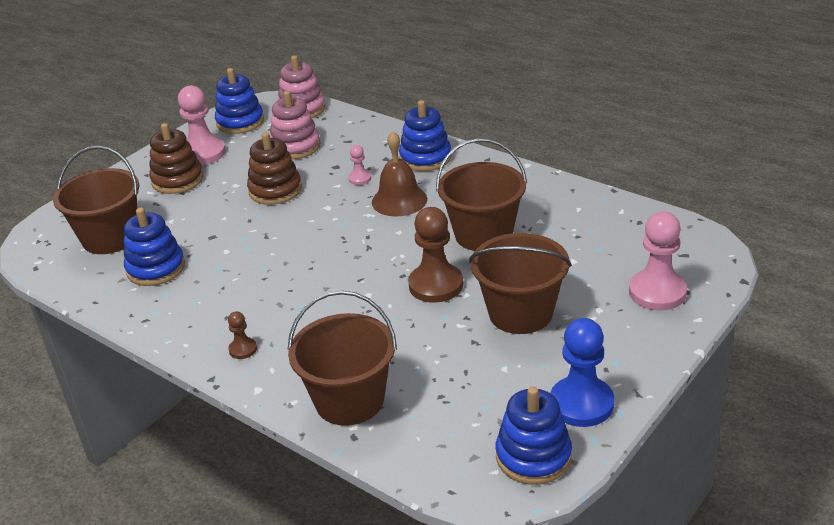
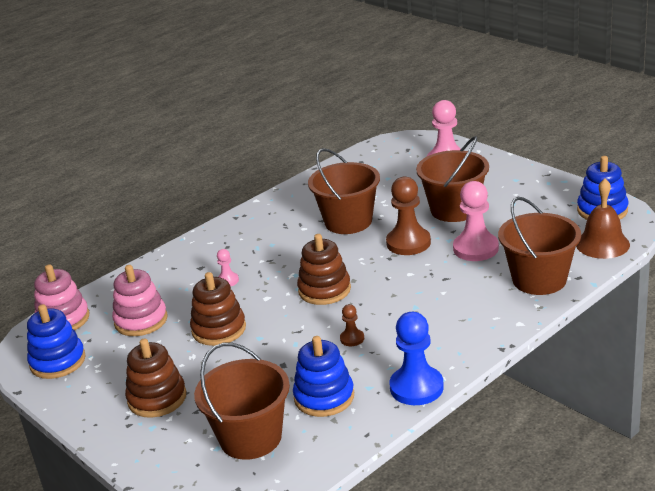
camera: 80 degrees left, 5 degrees down
(203, 153) = (110, 384): pink pawn -> pink pawn (475, 248)
(243, 349) = (466, 334): brown pawn -> brown pawn (352, 339)
(338, 240) = (324, 290): none -> brown stacking toy
(399, 200) = (277, 260): brown bell -> brown bell (602, 244)
(425, 158) = (213, 246): blue stacking toy -> none
(581, 404) = (554, 192): blue pawn -> blue pawn (416, 387)

